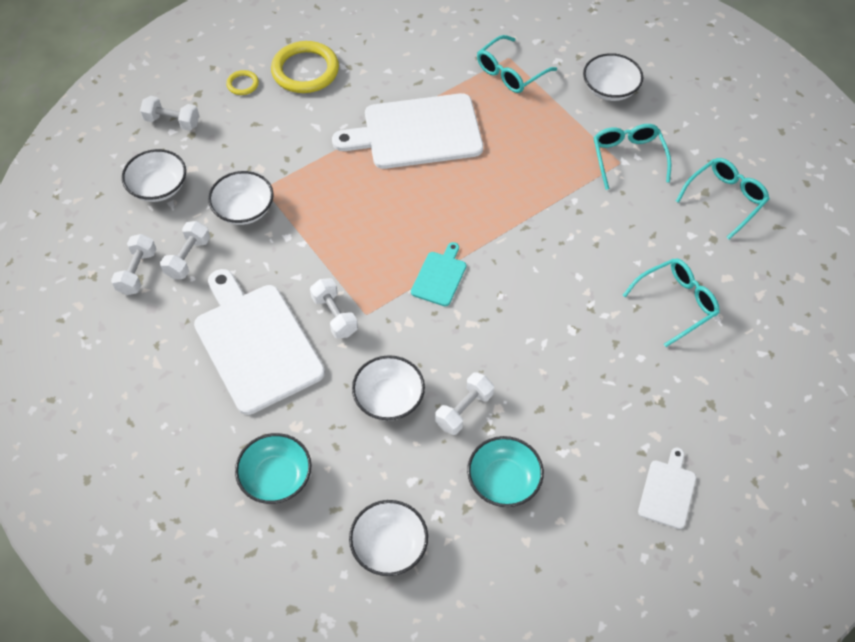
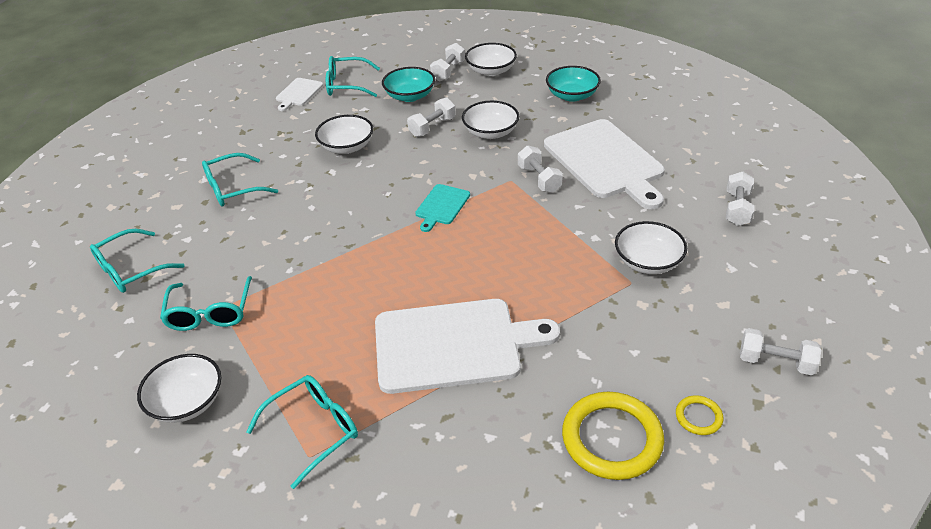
camera: 175 degrees left, 15 degrees down
(158, 187) = (754, 284): white bowl -> white bowl (347, 147)
(188, 258) = (691, 220): white dumbbell -> white dumbbell (448, 71)
(602, 512) = (346, 85): none -> turquoise glasses

